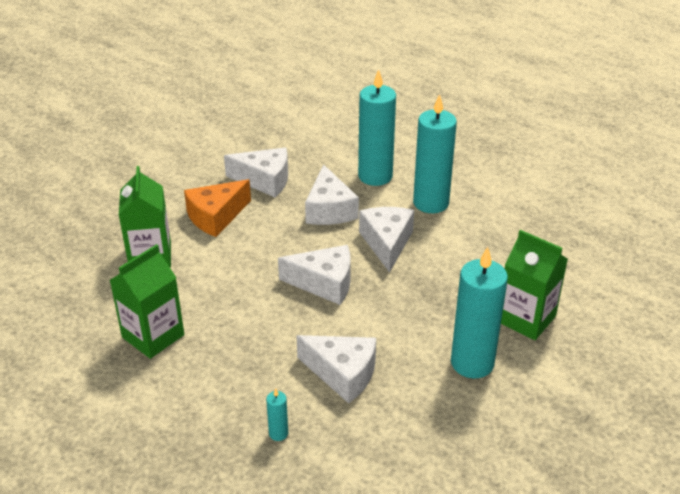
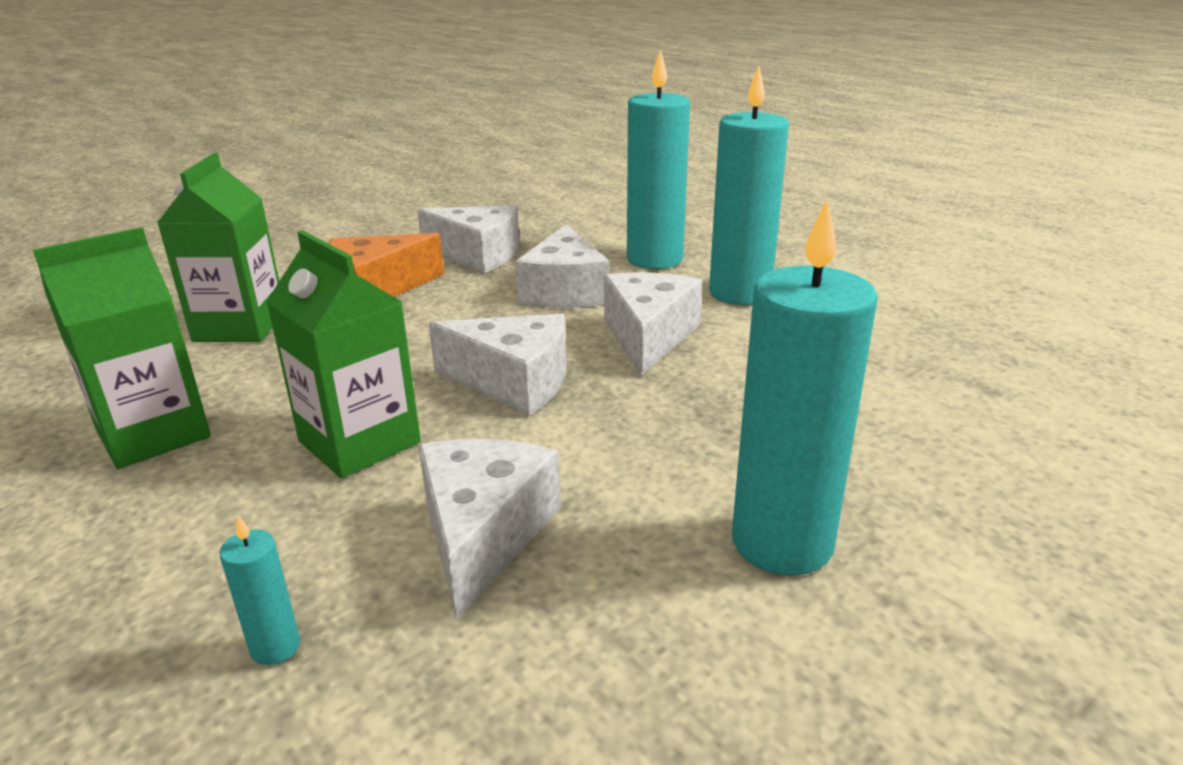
camera: 10 degrees right, 10 degrees down
(342, 374) = (483, 534): white cheese -> white cheese turned 120 degrees counterclockwise
(526, 319) = (912, 470): green carton -> green carton (359, 442)

